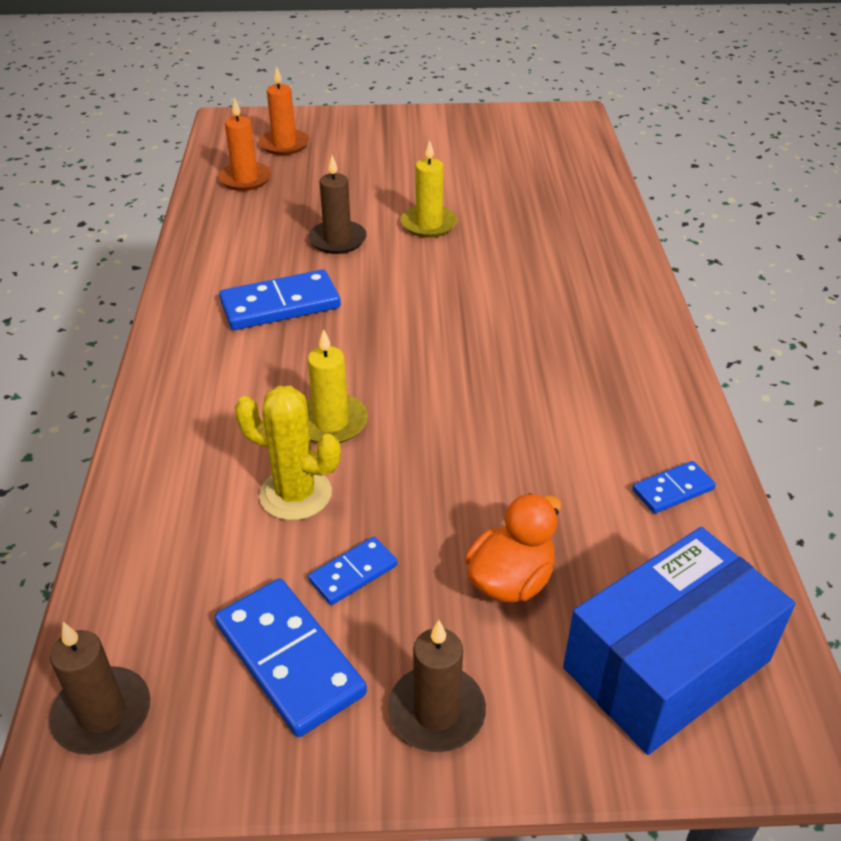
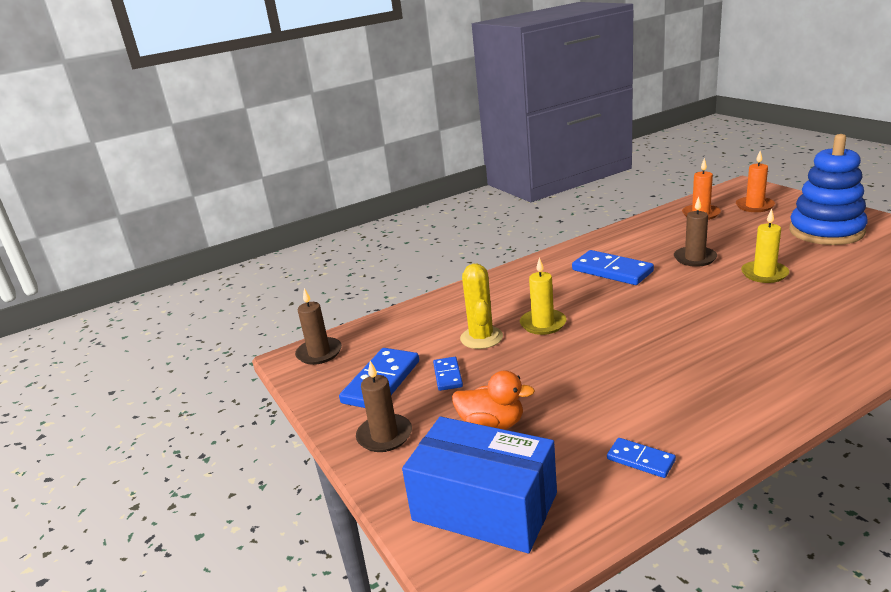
camera: 65 degrees right, 15 degrees down
(353, 573) = (447, 375): blue domino -> blue domino turned 60 degrees clockwise
(398, 148) = (826, 231): none -> blue stacking toy

